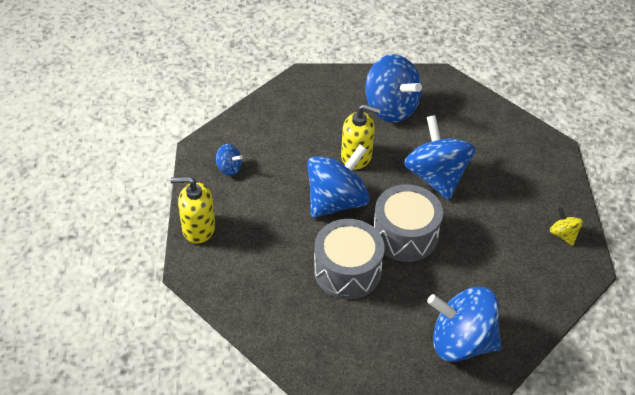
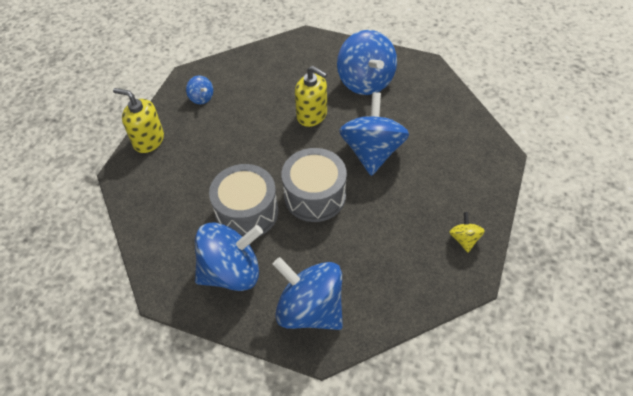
camera: 25 degrees right, 5 degrees up
(336, 201) = (272, 149): blue spinning top -> blue spinning top (231, 271)

